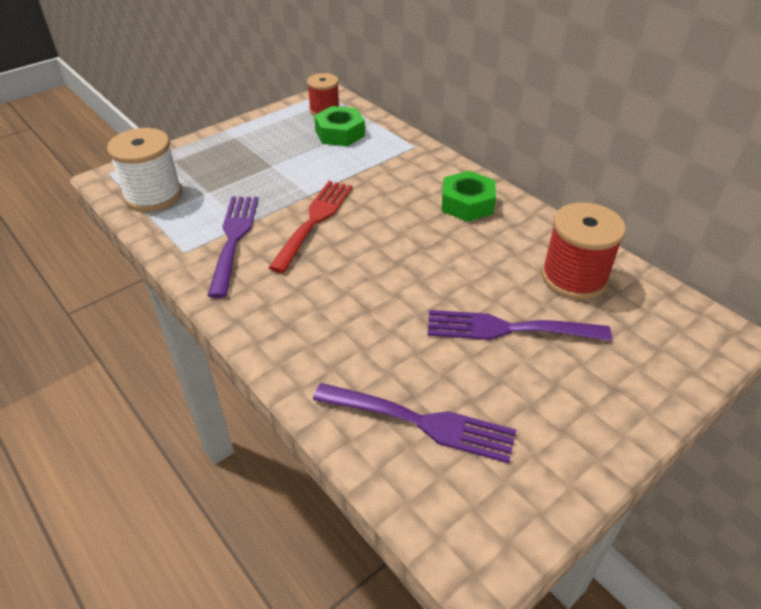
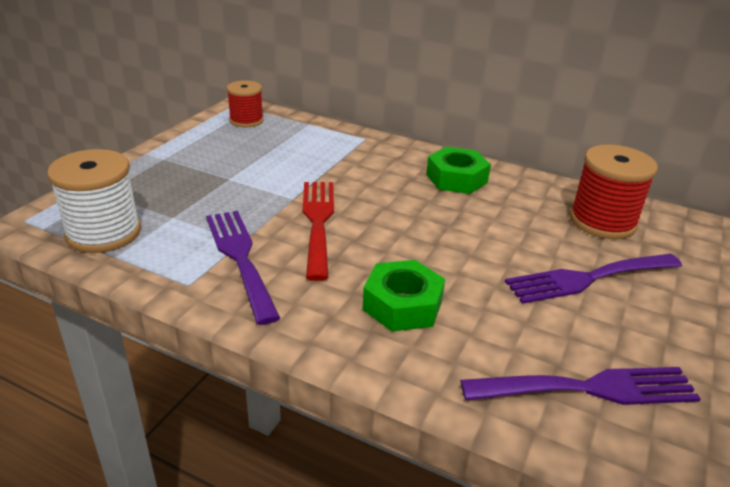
camera: 25 degrees left, 10 degrees down
(340, 133) = (279, 138): green nut -> green nut (402, 305)

